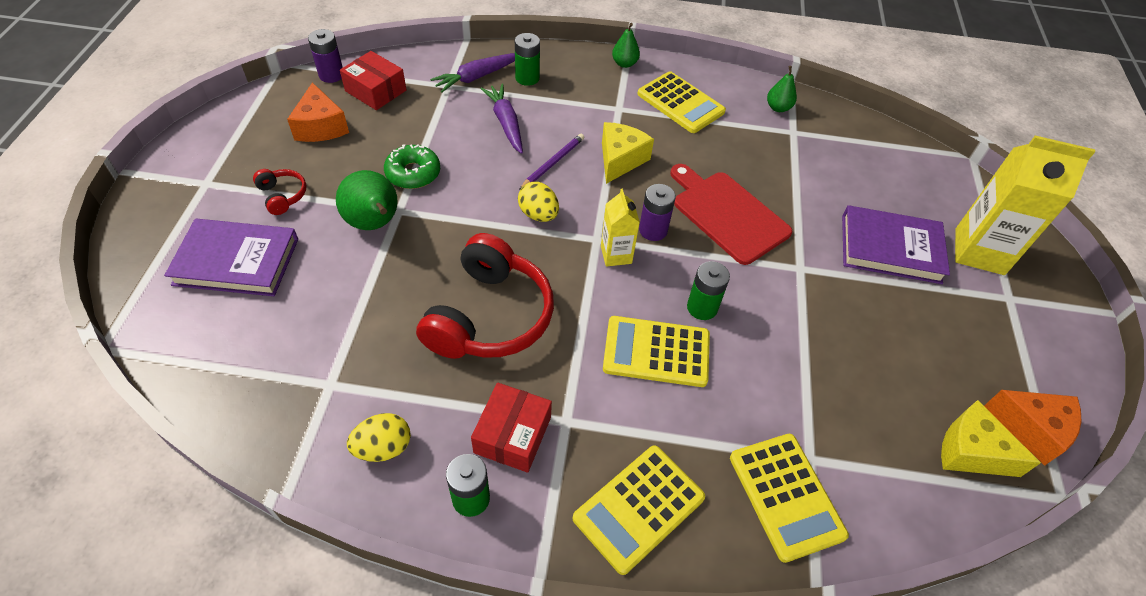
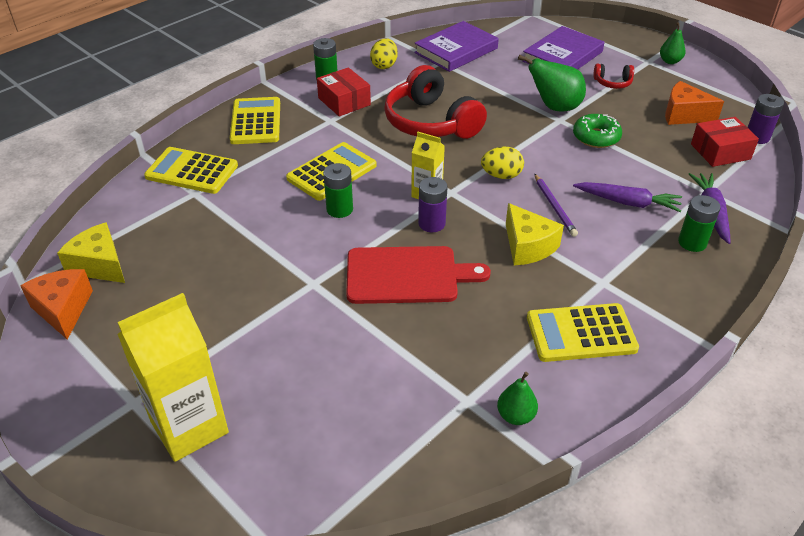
camera: 130 degrees right, 10 degrees down
(624, 63) = (680, 326): green pear -> green pear (670, 61)
(890, 248) = (266, 358): purple book -> purple book (456, 51)
(970, 451) = (99, 265): yellow cheese -> yellow cheese turned 120 degrees counterclockwise
(1031, 429) = (63, 309): orange cheese -> orange cheese turned 90 degrees clockwise

